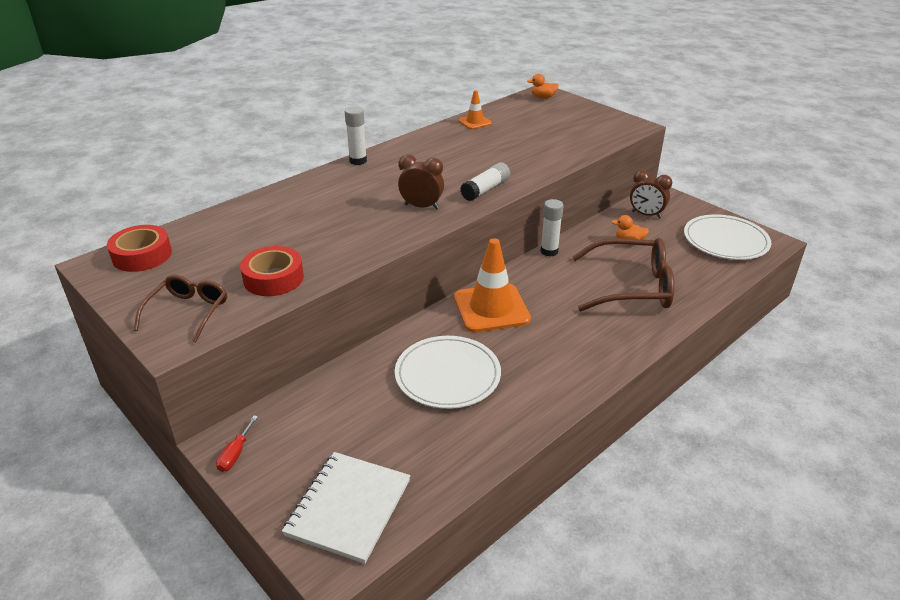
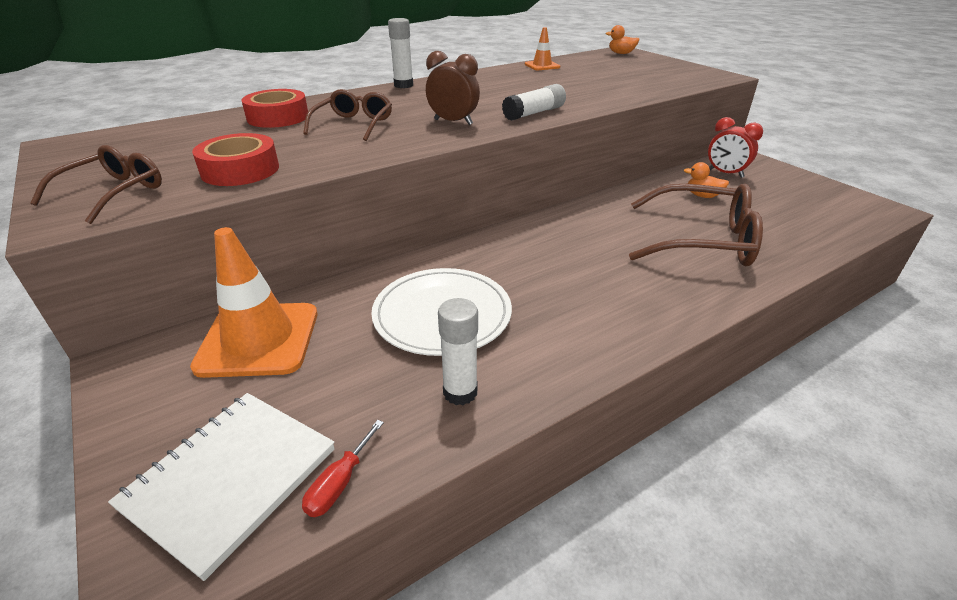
camera: 10 degrees right, 0 degrees up
(142, 255) = (116, 140): red tape -> red tape (278, 117)
(235, 454) = (130, 379): red screwdriver -> red screwdriver (339, 483)
(338, 217) = (354, 124): none -> brown glasses
(491, 308) = (521, 247): orange traffic cone -> orange traffic cone (259, 339)
(549, 251) = (604, 198): white glue stick -> white glue stick (460, 392)
(646, 215) = (725, 173): brown clock -> red clock
(725, 240) = (825, 204): white plate -> none

